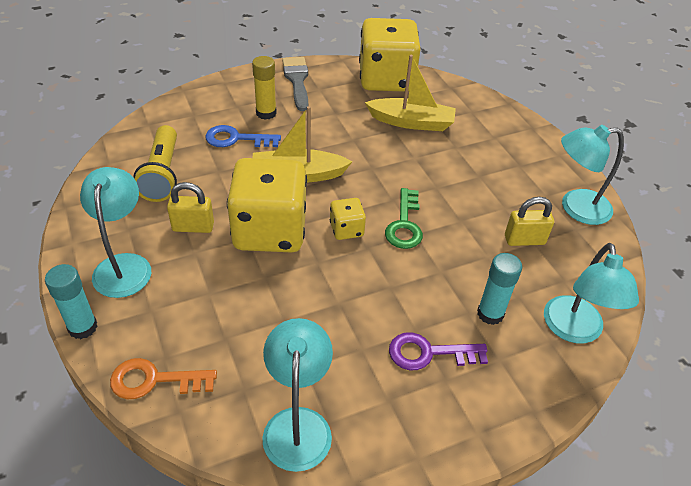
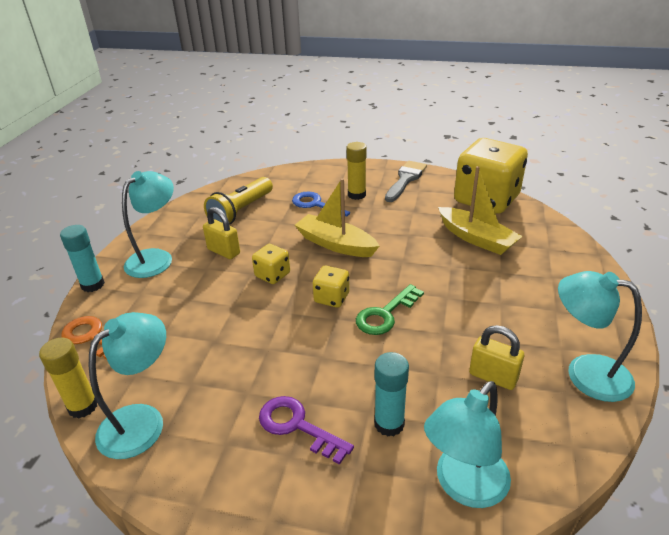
camera: 40 degrees right, 10 degrees down
(226, 446) = (83, 406): none -> yellow glue stick
(270, 231) = (272, 275): yellow dice -> yellow dice, size x0.44

